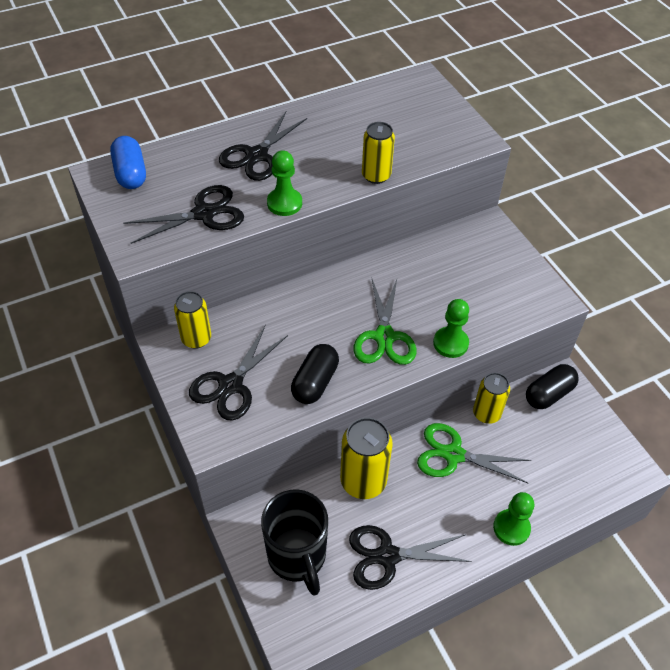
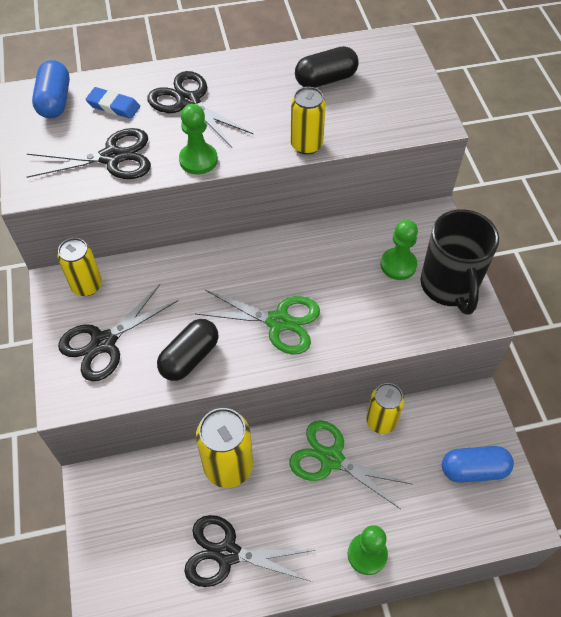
camera: 15 degrees right, 5 degrees up
(188, 169) = (113, 106): none -> blue eraser
(256, 155) = (188, 102): black scissors -> black scissors turned 90 degrees clockwise
(297, 557) = (136, 532): black mug -> black mug (449, 287)
(384, 337) = (278, 322): green scissors -> green scissors turned 90 degrees counterclockwise
(450, 343) = (347, 343): green pawn -> green pawn (398, 265)
(548, 394) = (456, 414): black capsule -> black capsule (325, 79)
(579, 437) = (473, 469): none -> blue capsule

